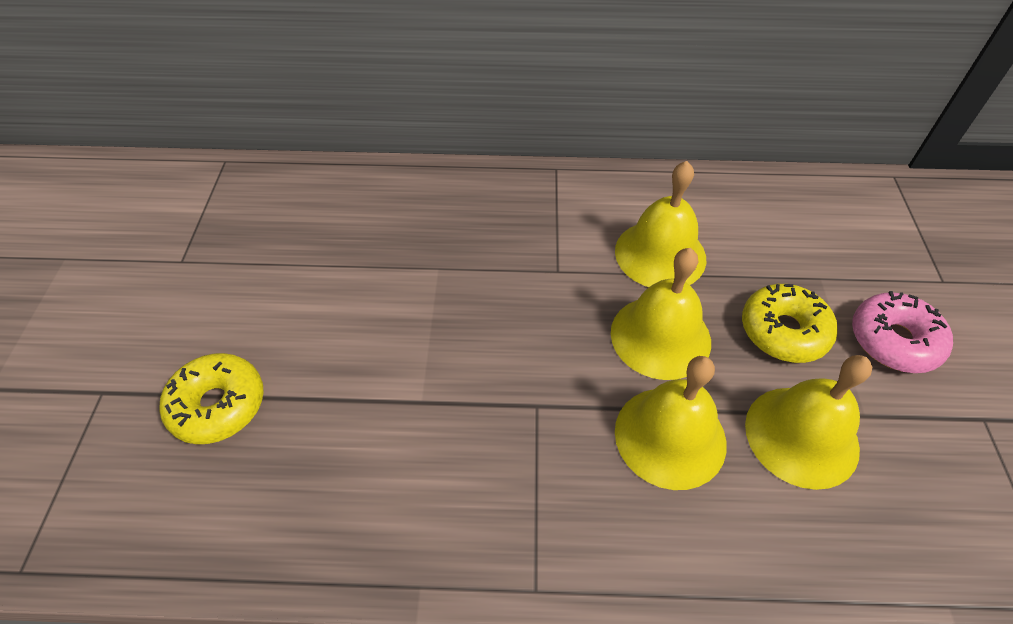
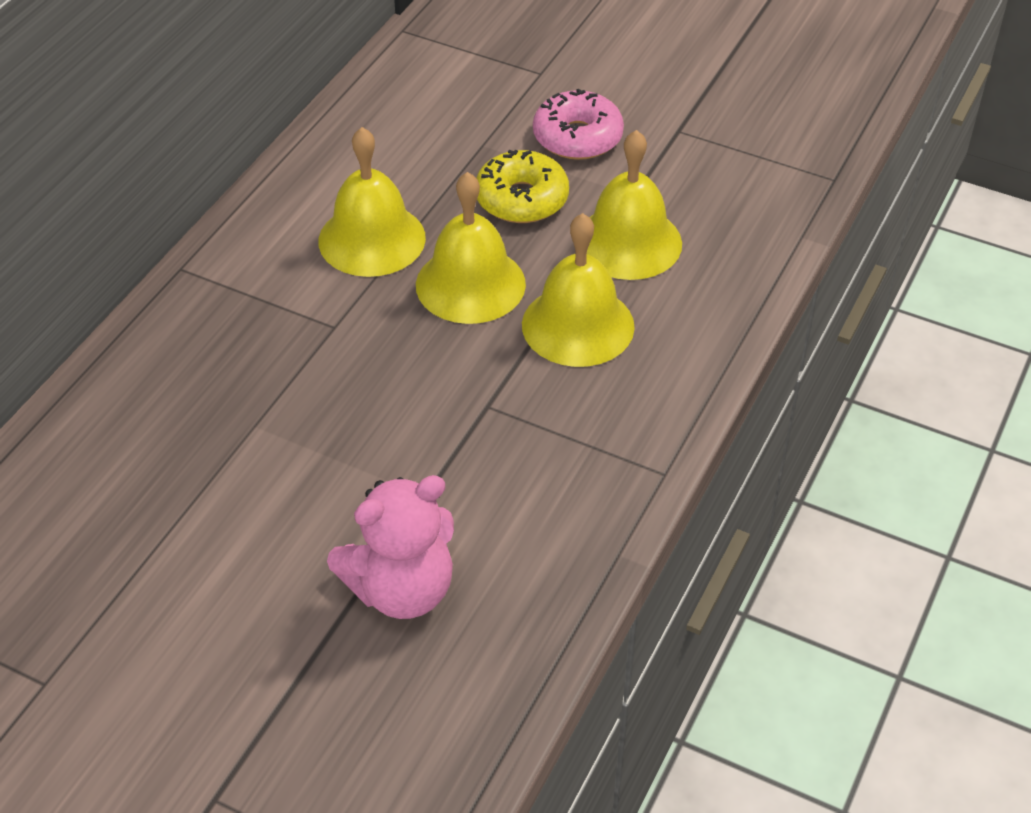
camera: 65 degrees left, 5 degrees down
(218, 405) = (313, 679): yellow donut -> none
(319, 427) = (401, 589): none -> pink teddy bear

